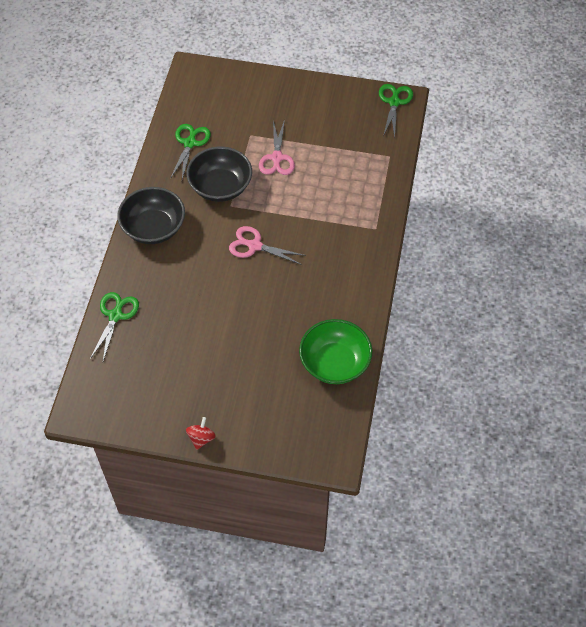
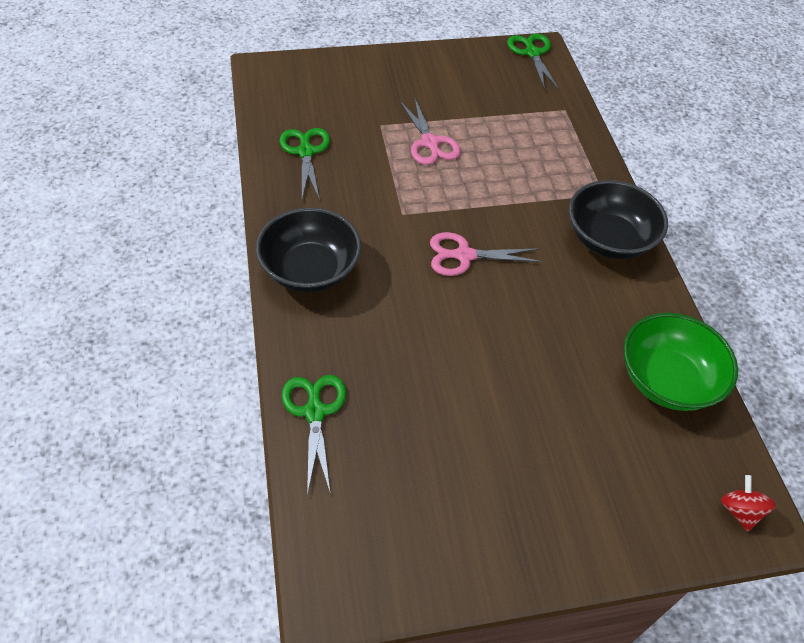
camera: 25 degrees left, 5 degrees down
(201, 438) = (551, 565): red spinning top -> red spinning top (740, 511)
(220, 187) = (376, 194): black bowl -> black bowl (609, 239)

